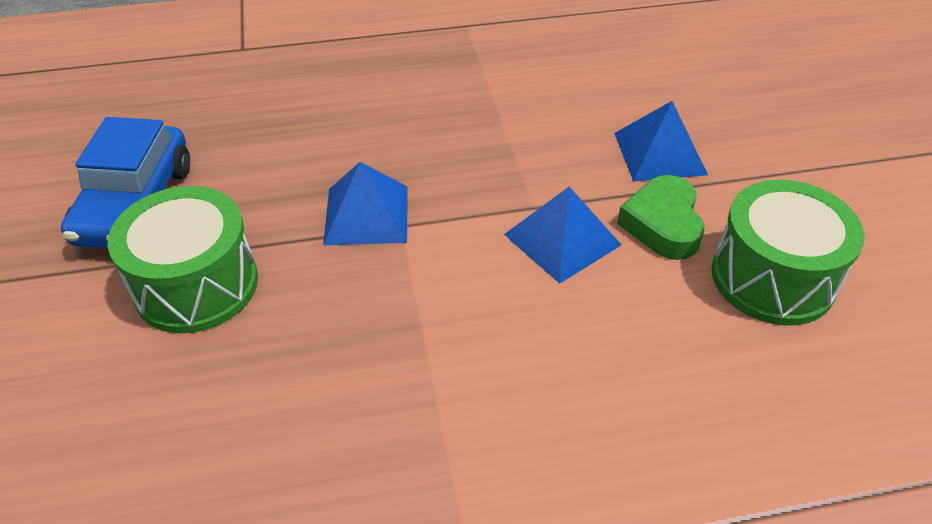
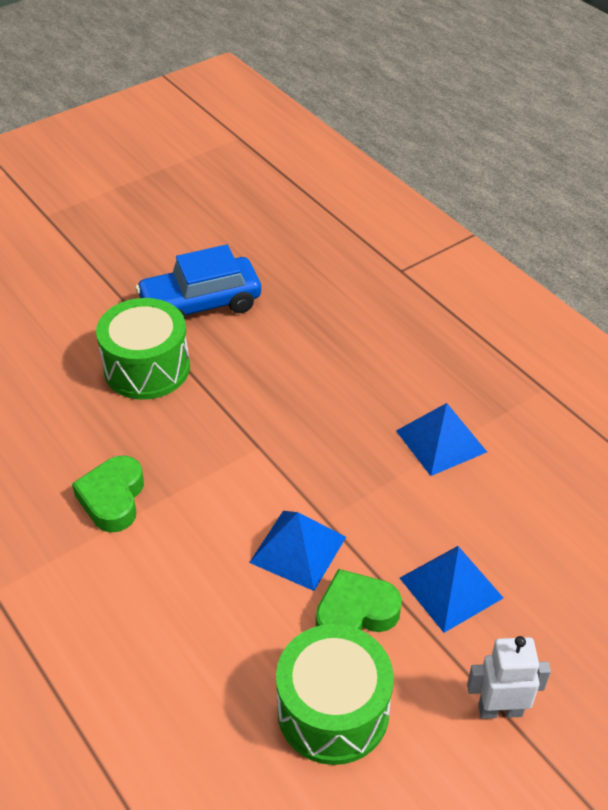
camera: 65 degrees right, 0 degrees up
(367, 215) = (258, 423): blue pyramid -> blue pyramid (441, 441)
(390, 382) = (113, 499): none -> green heart
(801, 170) = (500, 709): none -> white robot

